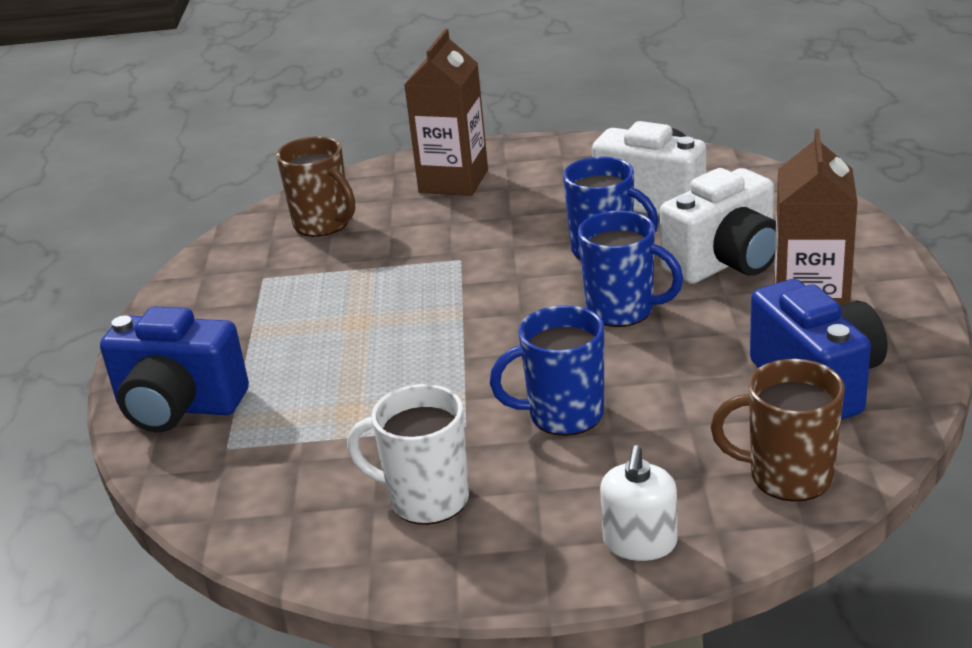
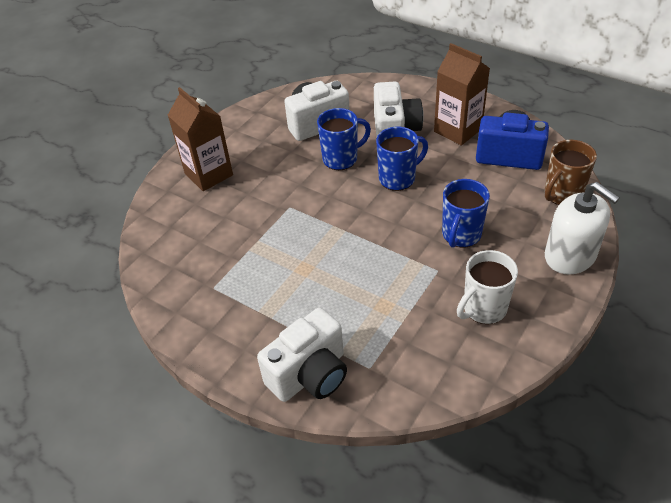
camera: 55 degrees left, 15 degrees up
(179, 407) = (310, 374): blue camera -> white camera
(323, 224) = (187, 240): brown mug -> none
(640, 542) = (570, 256): white soap dispenser -> white soap dispenser, size x1.65

